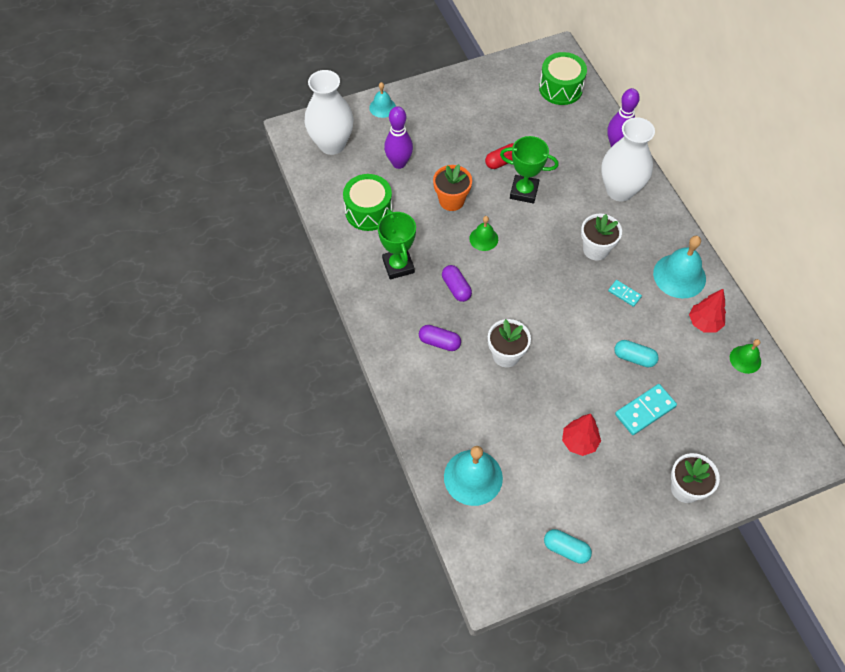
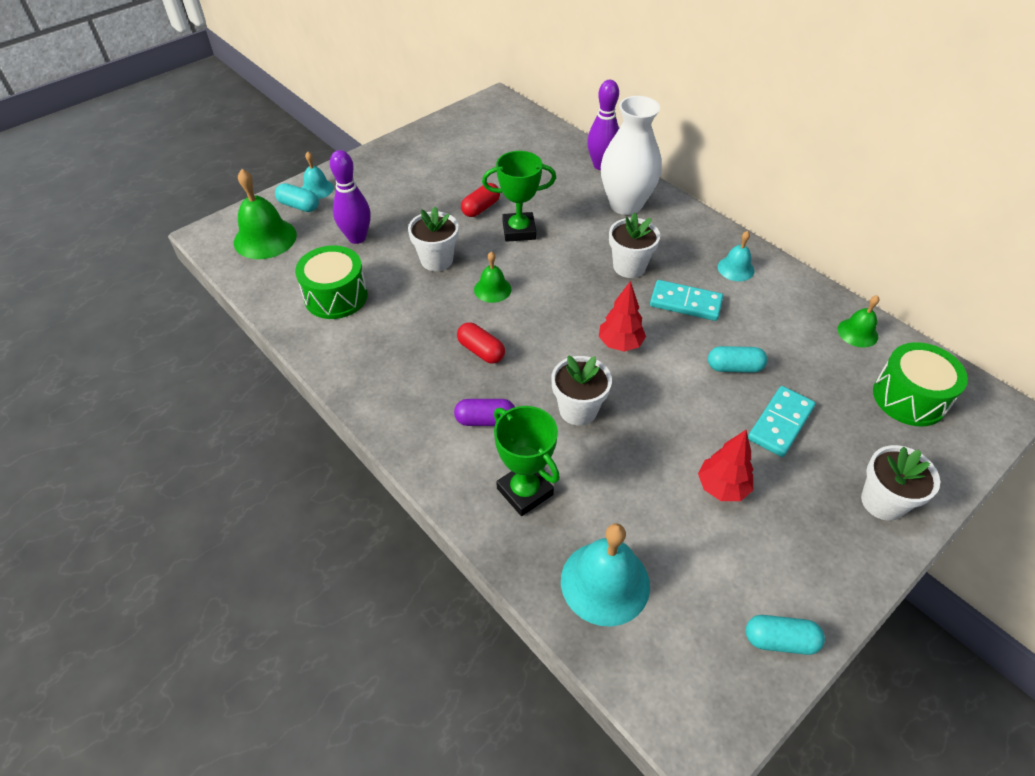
camera: 20 degrees left, 10 degrees down
(332, 144) = (265, 238): white vase -> green bell
(364, 120) = (299, 206): none -> turquoise capsule
(398, 266) = (396, 346): green trophy -> green trophy (525, 491)
(451, 200) = (436, 260): orange flower pot -> white flower pot
(456, 288) = (481, 351): purple capsule -> red capsule
(560, 88) = (515, 129): green drum -> green drum (909, 398)
(624, 294) = (685, 303): turquoise domino -> turquoise domino, size x1.75
(679, 276) = (735, 268): turquoise bell -> turquoise bell, size x0.57
(704, 323) = (790, 308): red tree -> red tree (620, 344)

